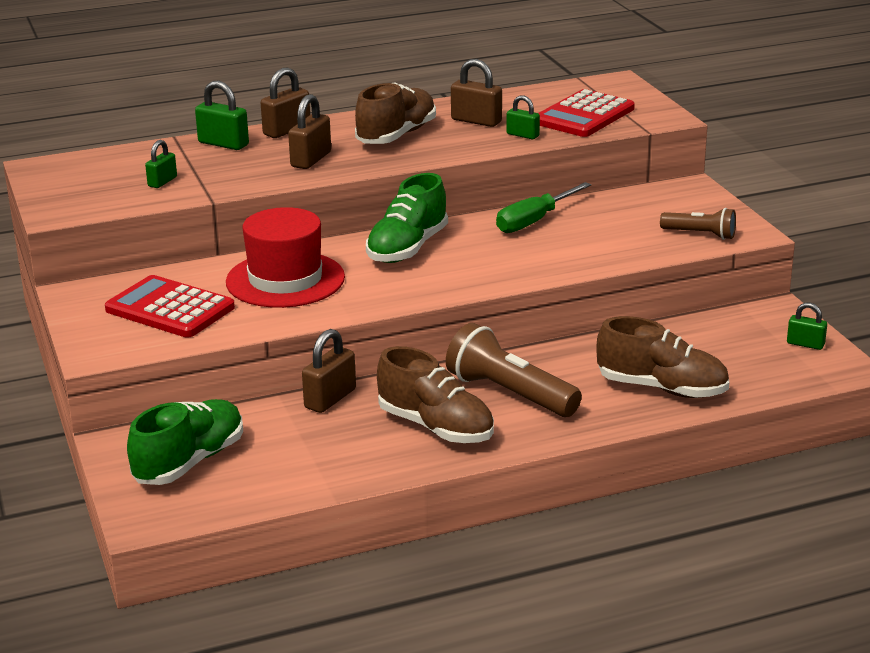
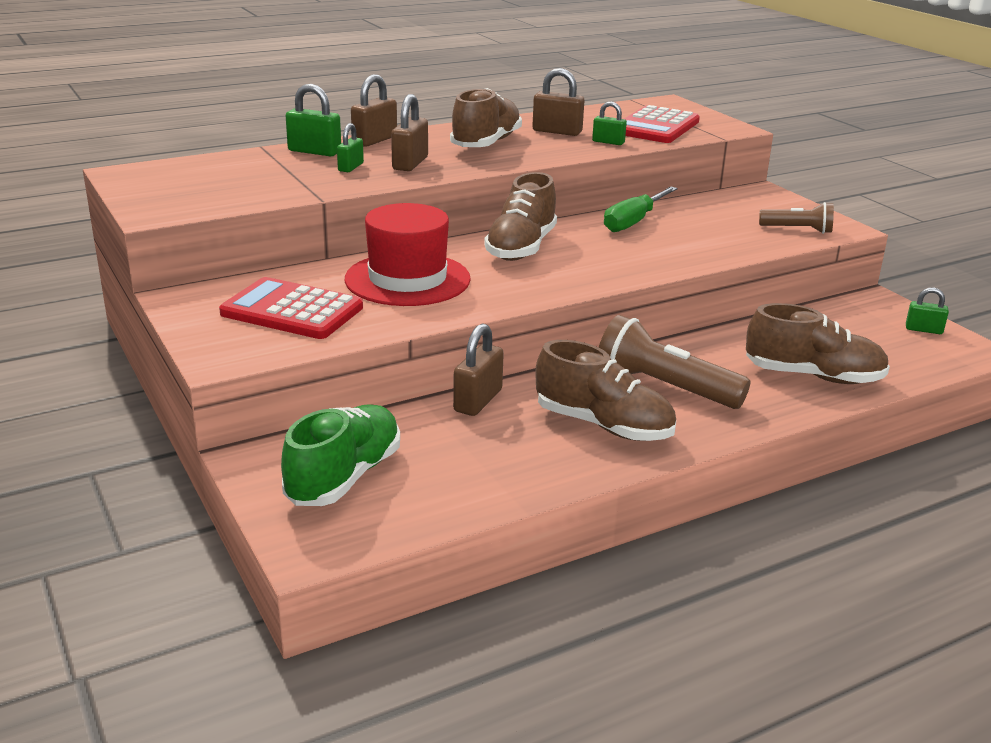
camera: 10 degrees left, 0 degrees up
(162, 182) = (262, 184): green padlock -> green padlock (350, 167)
(407, 248) = (521, 248): green shoe -> brown shoe

